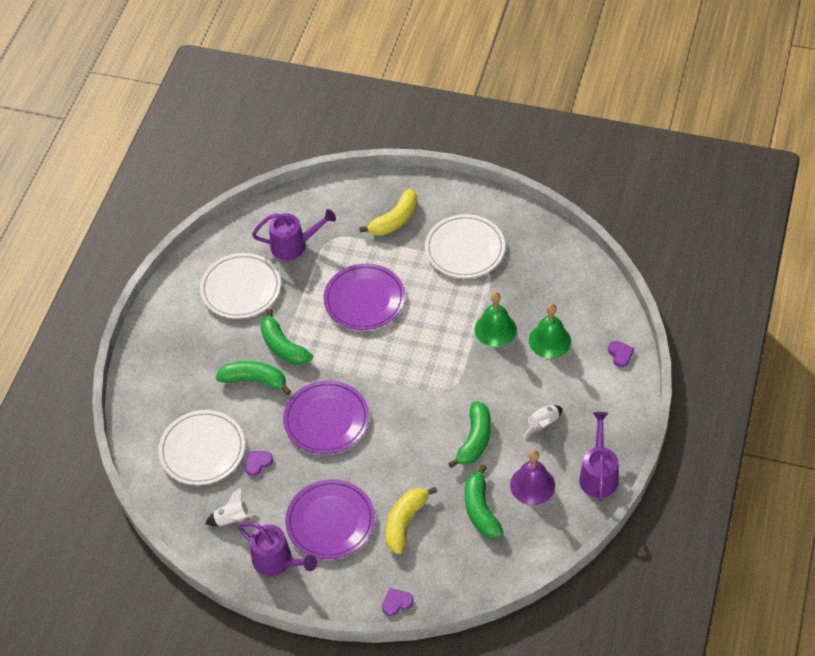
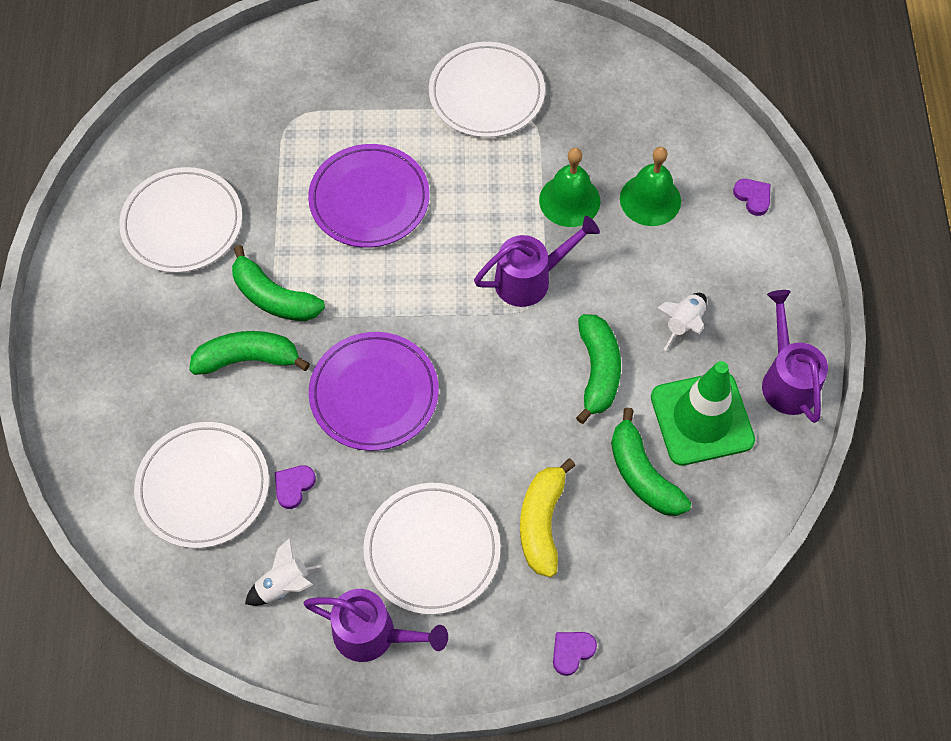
camera: 20 degrees left, 10 degrees up
(294, 245) = (240, 141): purple watering can -> purple watering can (530, 279)
(330, 521) = (432, 550): purple plate -> white plate
(395, 220) = (374, 73): yellow banana -> none
(532, 485) = (702, 418): purple bell -> green traffic cone

